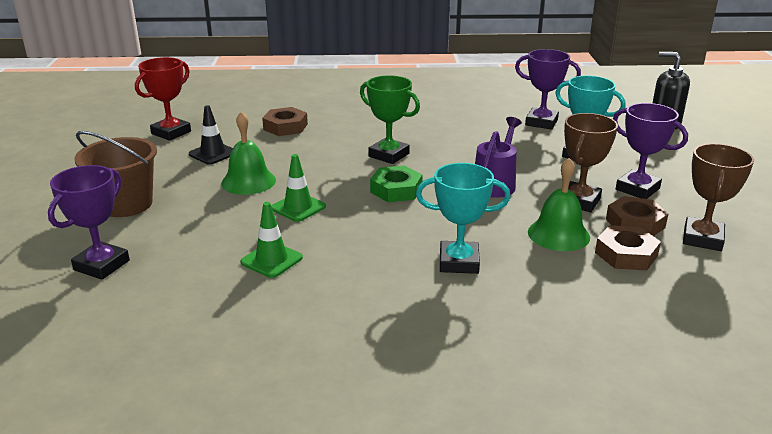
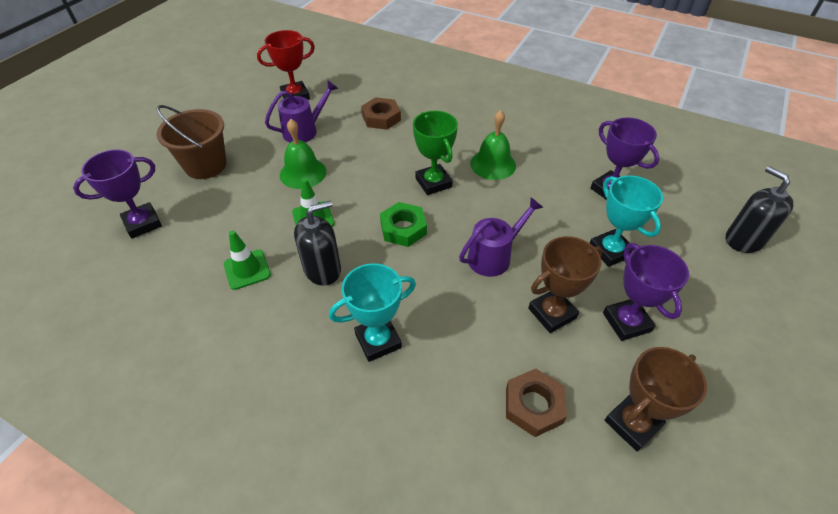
camera: 30 degrees right, 20 degrees up
(213, 153) = (304, 131): black traffic cone -> purple watering can
(351, 236) = (322, 269): none -> black soap dispenser
(459, 262) = (378, 341): turquoise trophy -> turquoise trophy turned 60 degrees counterclockwise
(558, 234) = (493, 348): green bell -> green bell (493, 164)
(635, 223) = (580, 368): brown nut -> none

